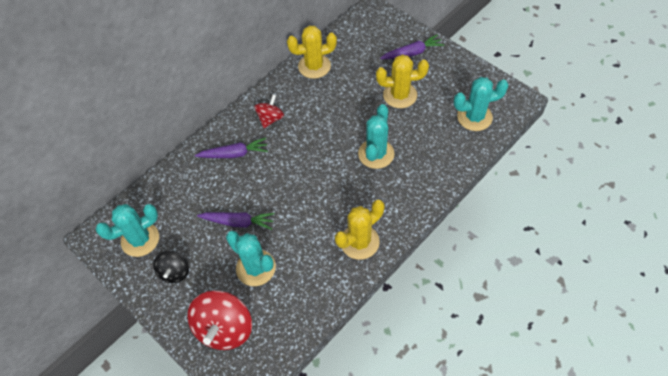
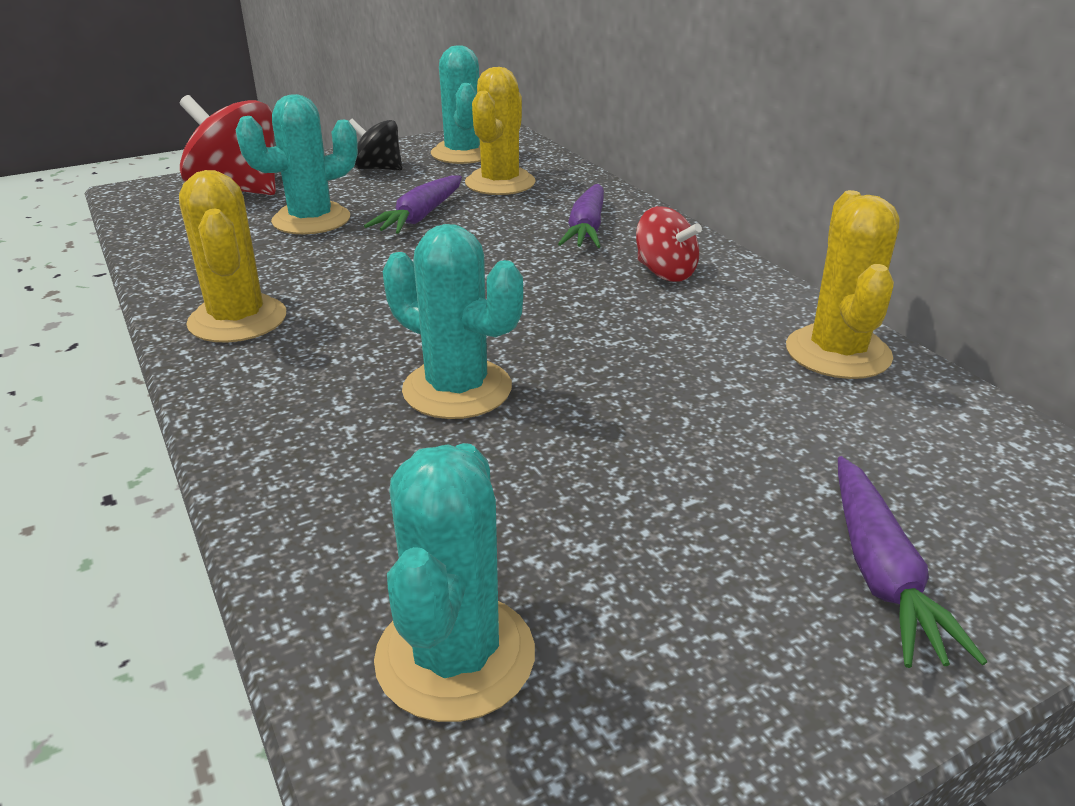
camera: 105 degrees right, 25 degrees down
(400, 95) = (661, 485): yellow cactus -> yellow cactus (500, 183)

